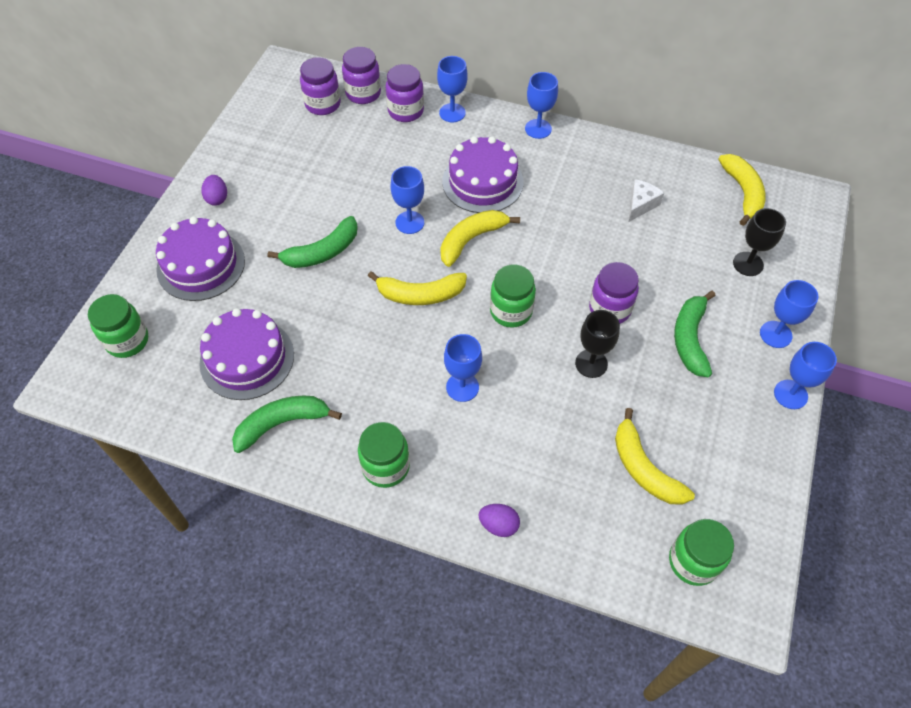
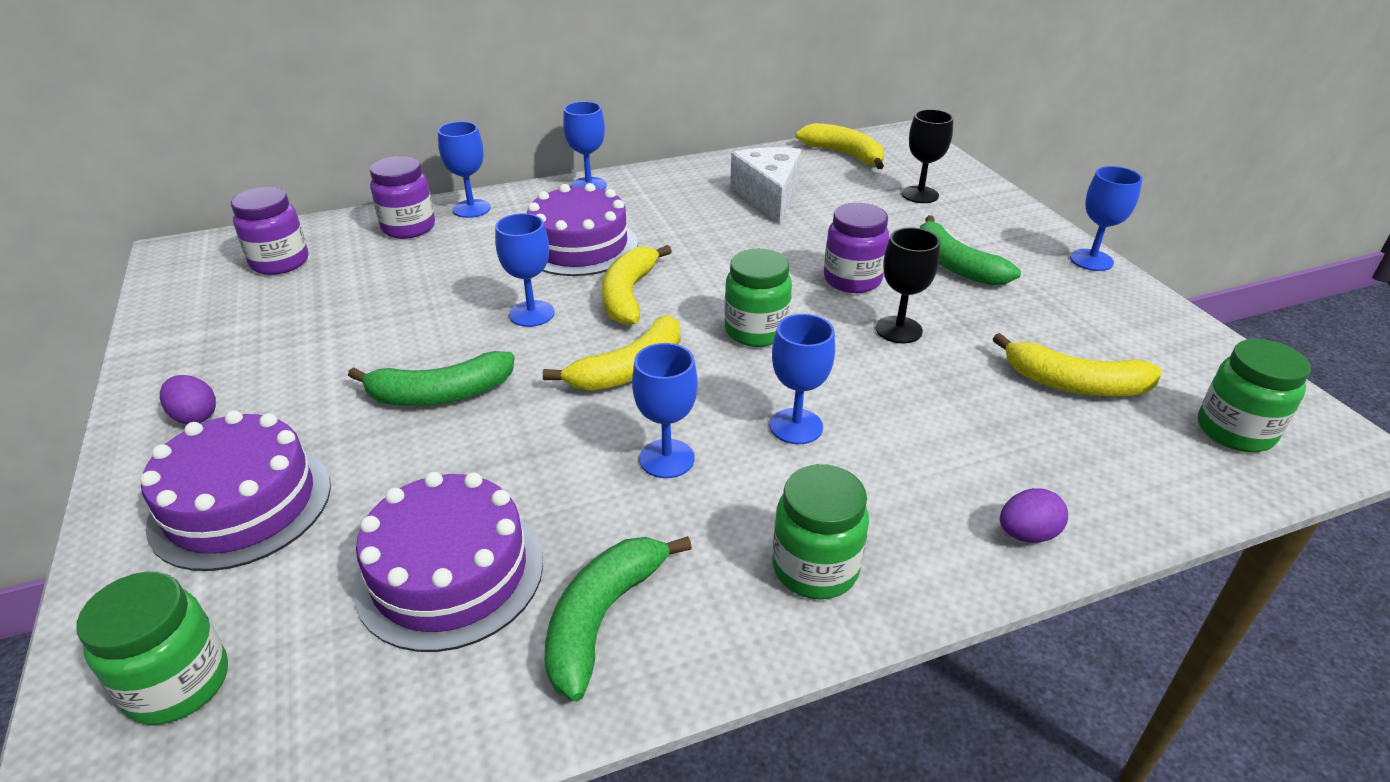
camera: 40 degrees left, 20 degrees down
(322, 252) = (440, 394): green banana -> green banana turned 60 degrees clockwise
(363, 93) = (331, 234): purple jar -> none
(640, 205) = (768, 196): white cheese -> white cheese, size x1.70
(775, 334) = (1015, 228): blue goblet -> blue goblet (666, 459)

